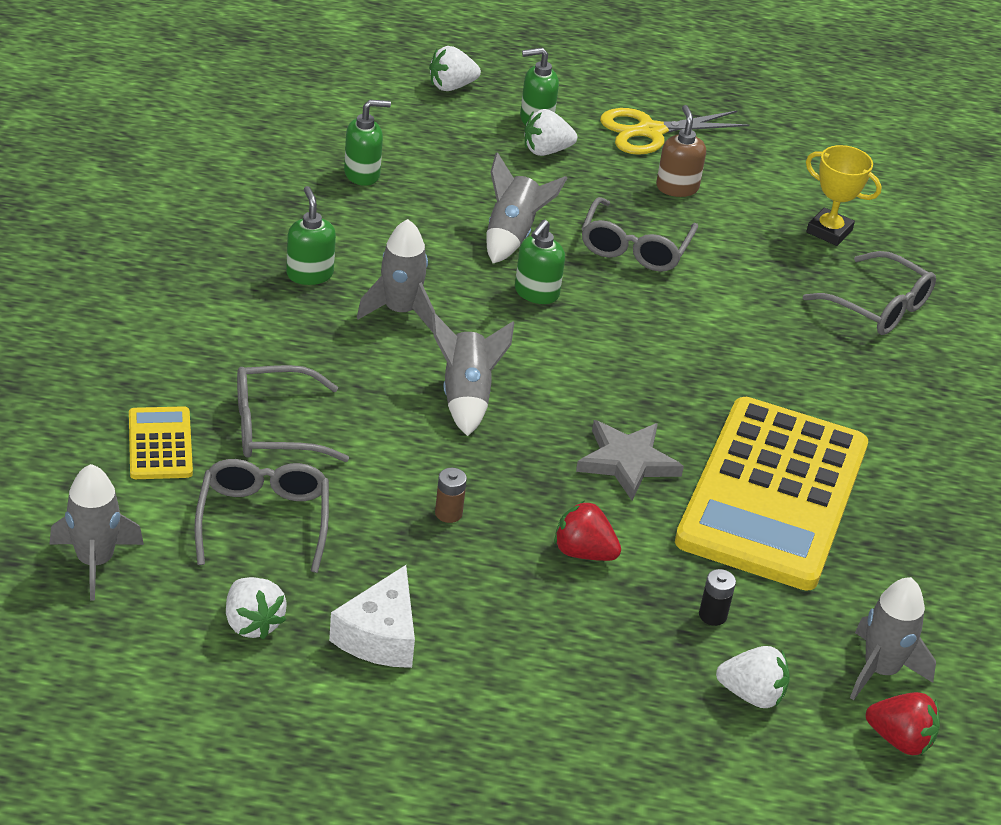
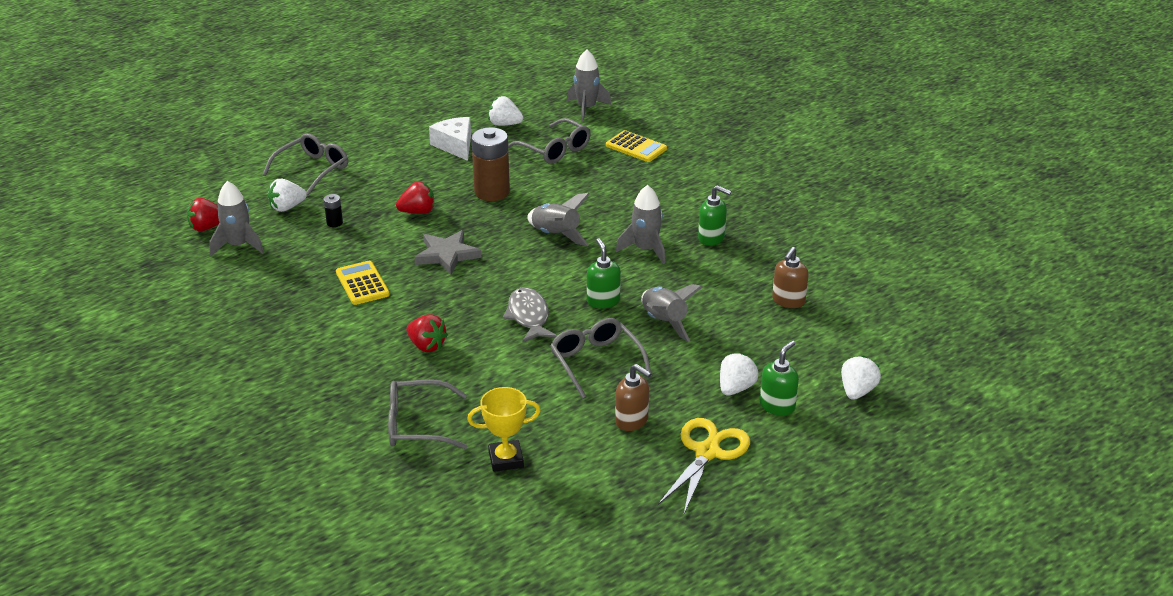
camera: 140 degrees right, 5 degrees down
(275, 428) = (607, 177): grey glasses -> grey glasses (312, 170)
(362, 174) = (788, 301): green soap dispenser -> brown soap dispenser
(448, 513) = (492, 192): brown battery -> brown battery, size x2.26
(636, 330) = (528, 316): none -> grey fish
(773, 494) = (362, 284): yellow calculator -> yellow calculator, size x0.42
(782, 372) = (426, 346): none -> red strawberry

